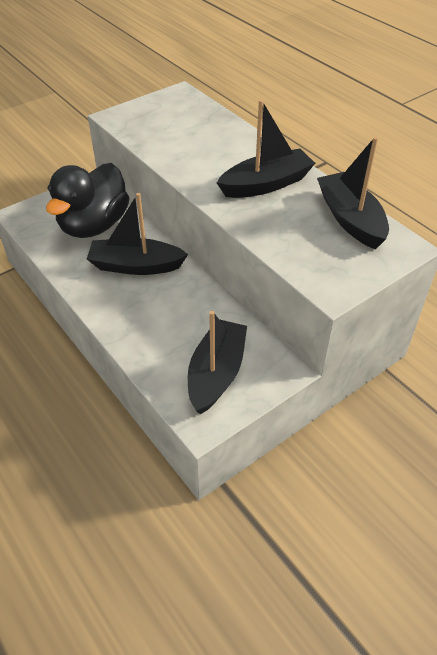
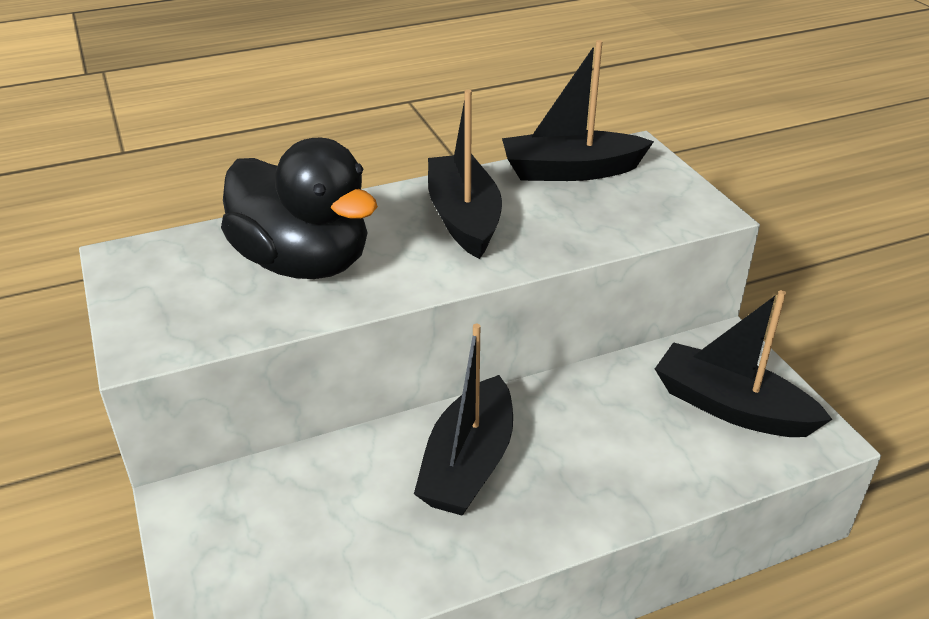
camera: 75 degrees left, 10 degrees down
(94, 225) = (324, 511): black duck -> black duck (303, 263)

